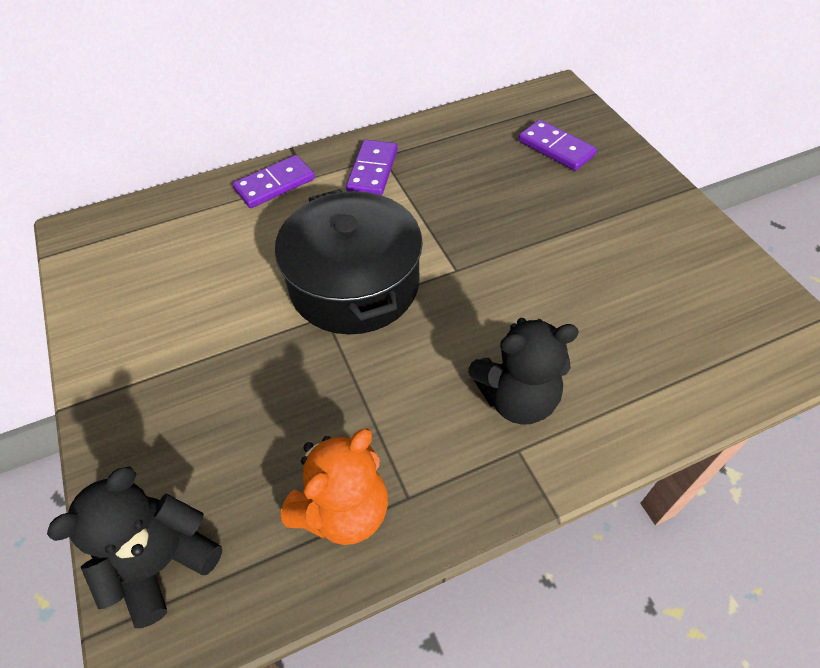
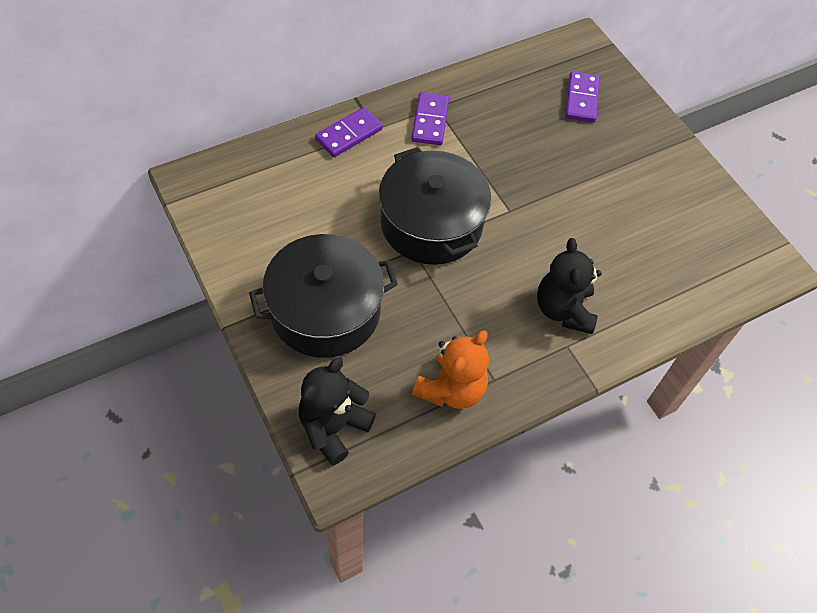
camera: 10 degrees left, 5 degrees up
(194, 392) = (325, 311): none -> black pot
(517, 398) = (563, 310): black teddy bear -> black teddy bear turned 105 degrees clockwise
(556, 148) = (581, 99): purple domino -> purple domino turned 60 degrees clockwise

